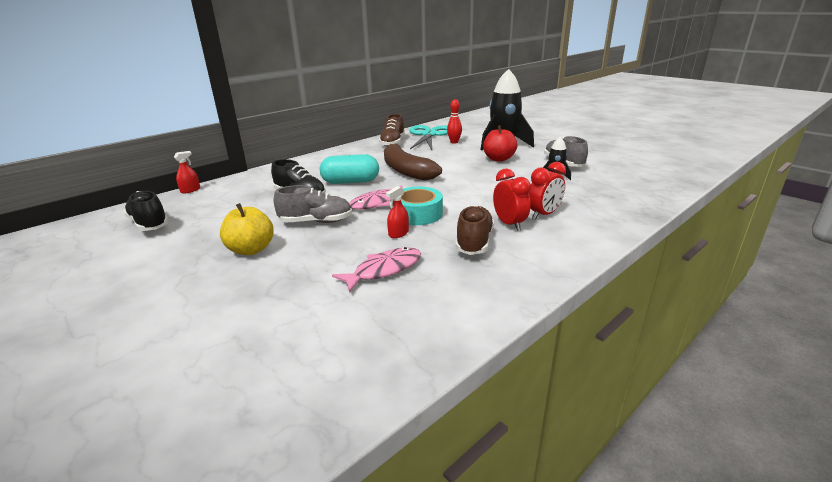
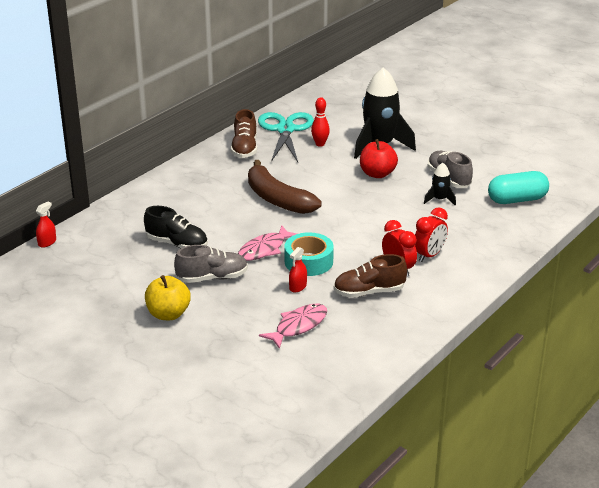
camera: 10 degrees left, 5 degrees up
(149, 224) = (42, 291): black shoe -> none
(350, 182) = (222, 220): turquoise capsule -> turquoise capsule (517, 200)
(474, 242) = (369, 292): brown shoe -> brown shoe turned 105 degrees counterclockwise

